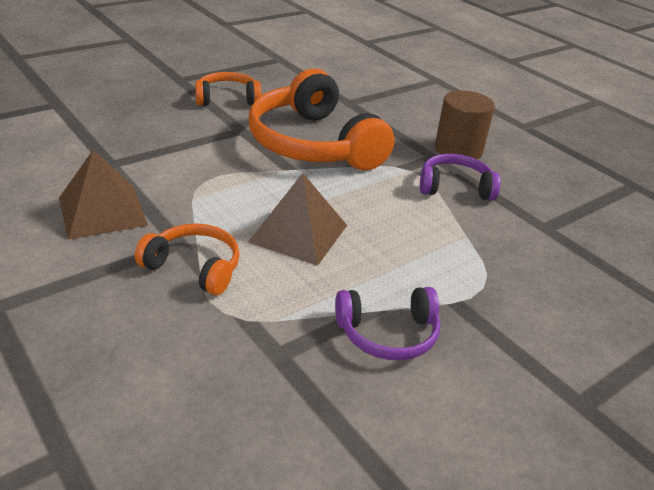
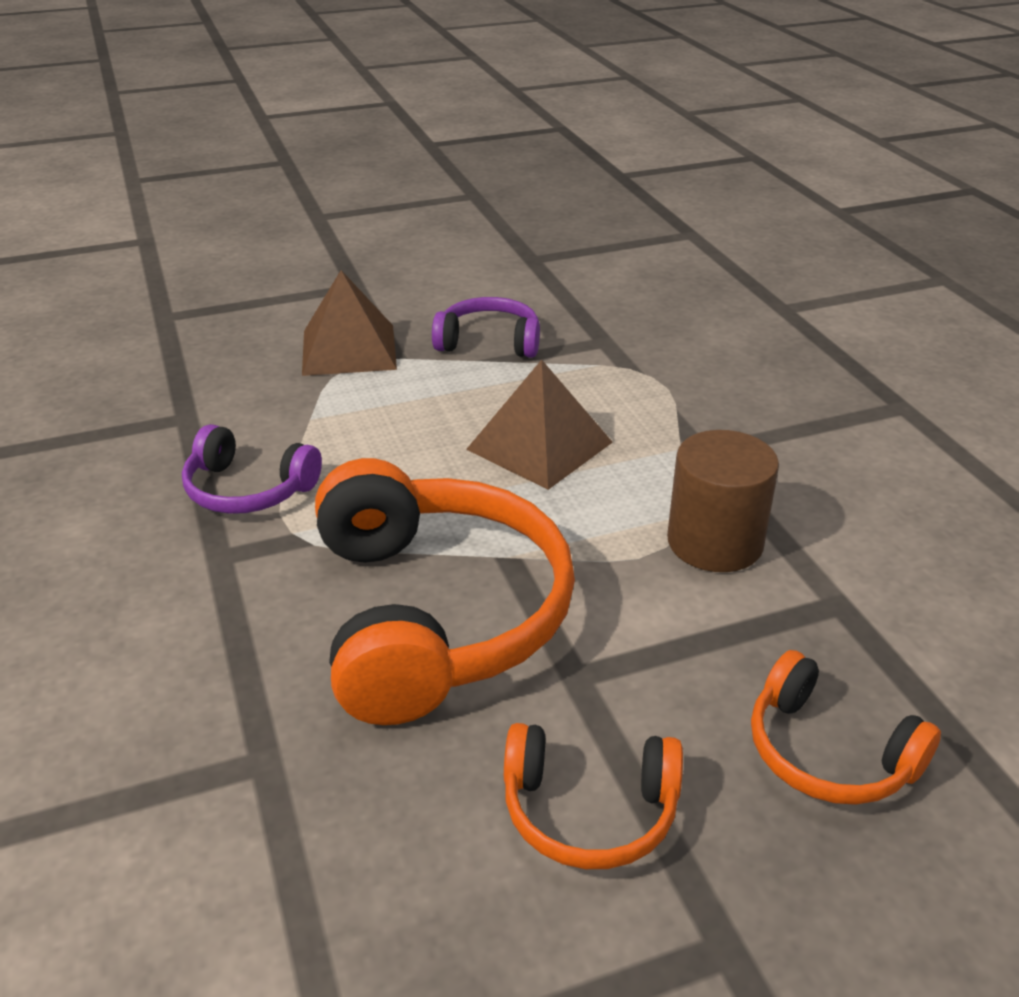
camera: 160 degrees left, 0 degrees up
(102, 211) = (822, 507): brown pyramid -> brown pyramid (349, 349)
(194, 267) = (684, 420): orange headphones -> orange headphones (828, 753)
(458, 149) = (152, 568): brown cylinder -> brown cylinder (715, 542)

